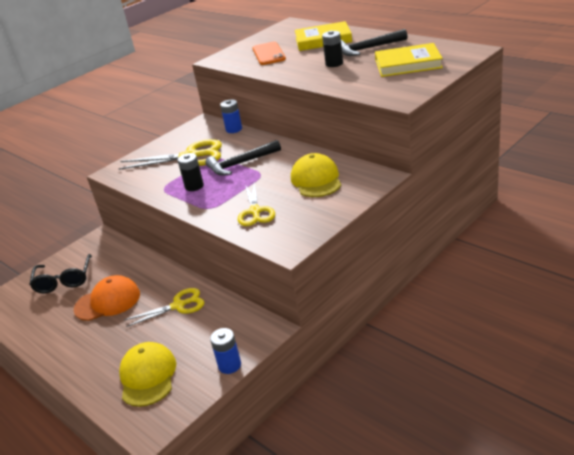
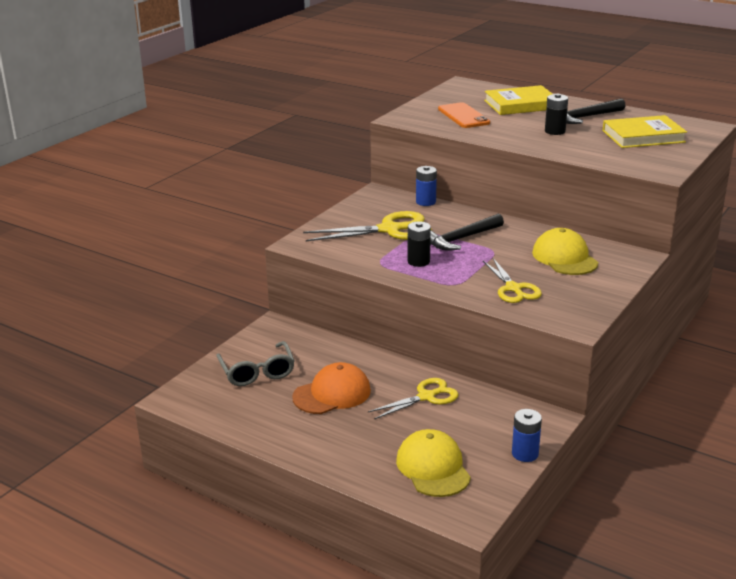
camera: 15 degrees left, 5 degrees down
(64, 280) = (257, 372): black glasses -> grey glasses

